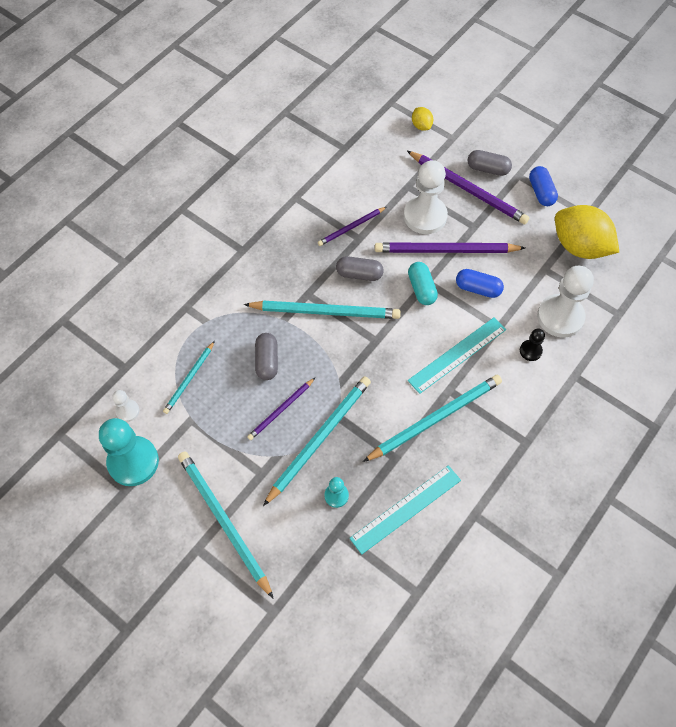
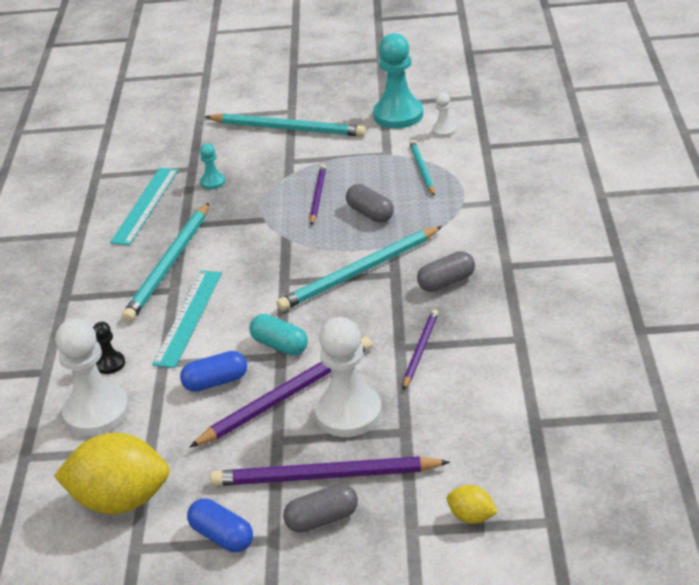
camera: 145 degrees right, 25 degrees down
(319, 438) = (263, 200): turquoise pencil -> none
(359, 274) = (361, 318): grey capsule -> grey capsule (446, 282)

